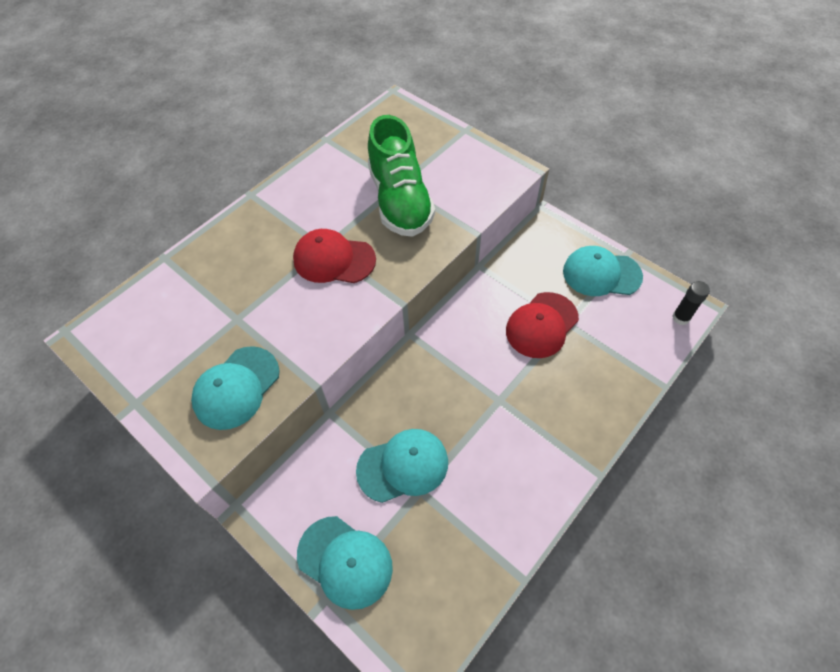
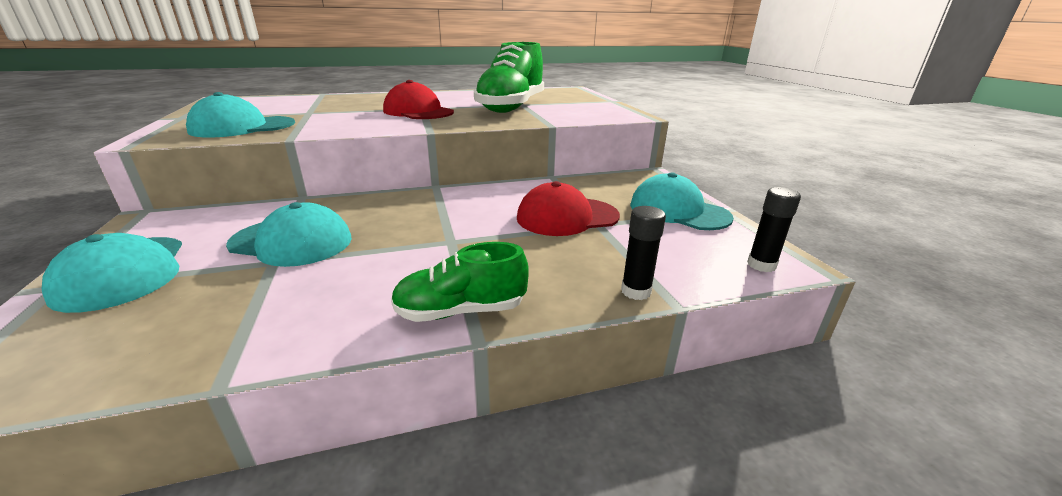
camera: 30 degrees right, 30 degrees down
(571, 459) = (461, 311): none -> green shoe
(638, 385) = (636, 291): none -> black glue stick

